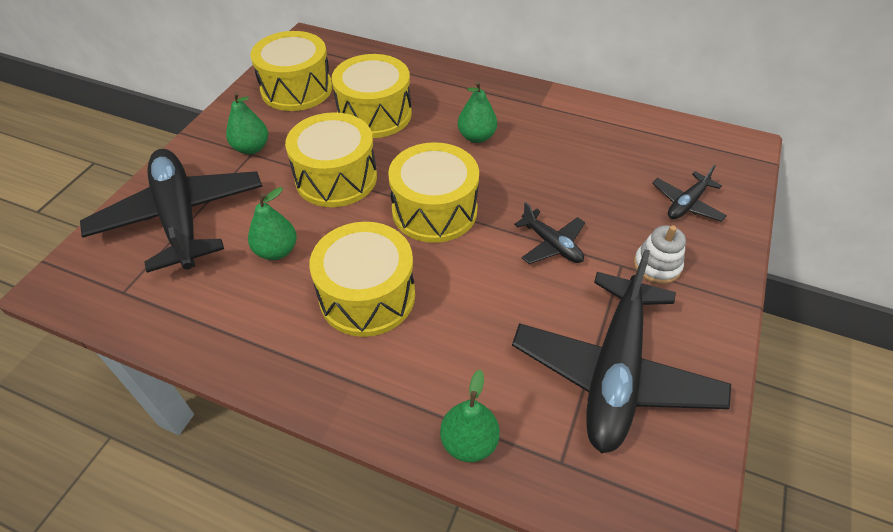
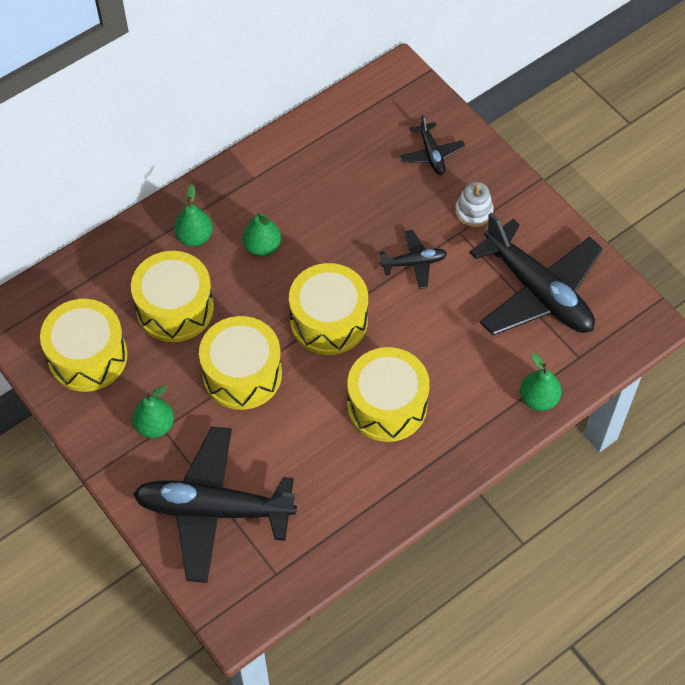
camera: 60 degrees left, 10 degrees up
(276, 251) = (301, 449): green pear -> green pear (194, 237)

